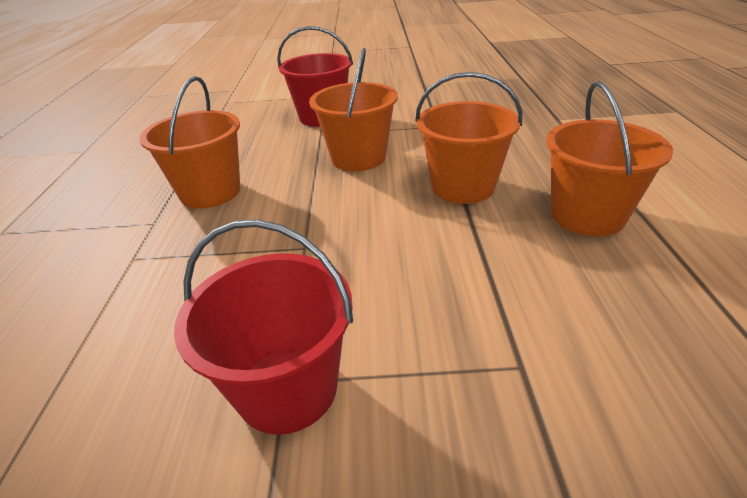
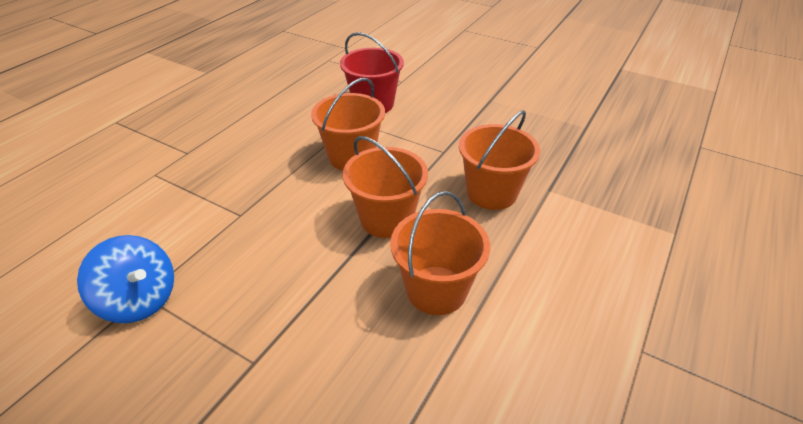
camera: 30 degrees right, 5 degrees up
(210, 192) = (237, 143): orange bucket -> orange bucket (491, 193)
(287, 388) = (140, 300): red bucket -> blue spinning top

